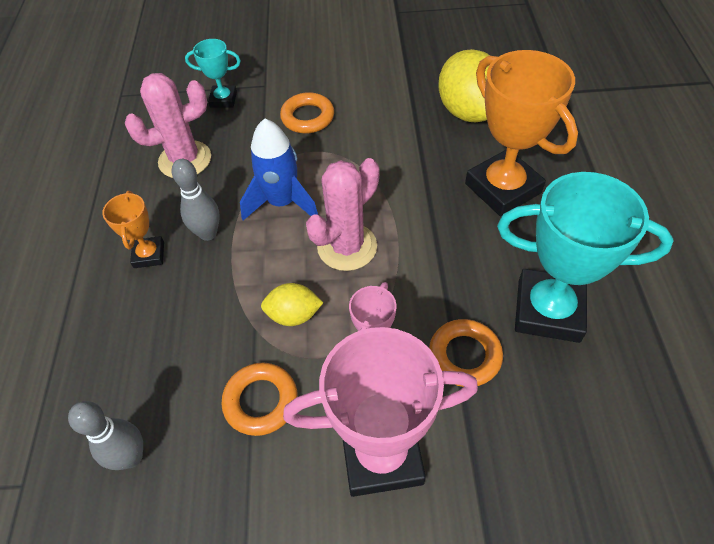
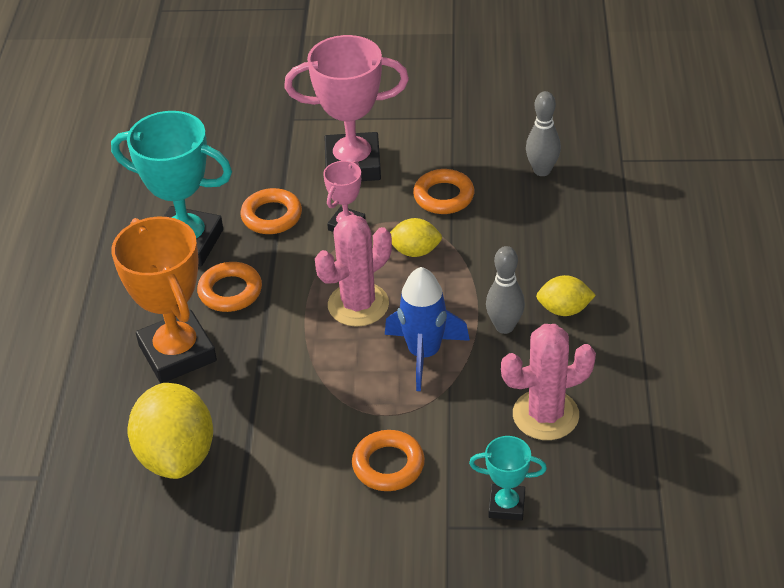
camera: 175 degrees left, 10 degrees down
(149, 255) = (564, 310): orange trophy -> yellow lemon
(477, 253) = (230, 291): none -> orange ring

